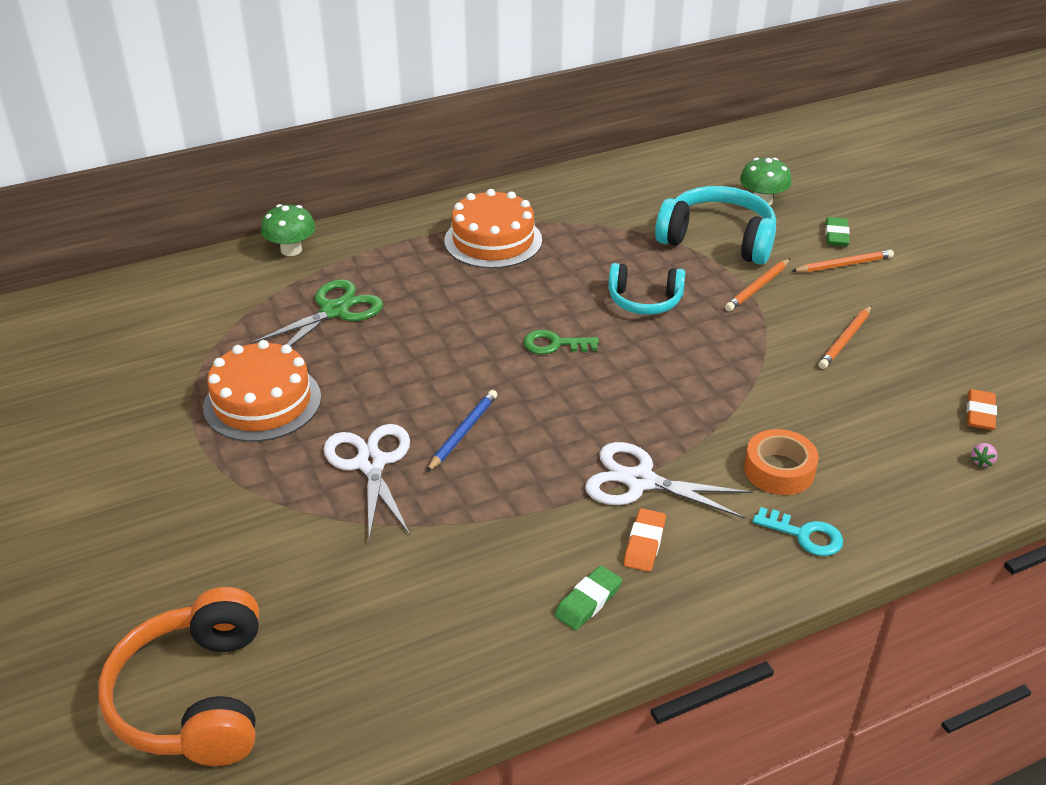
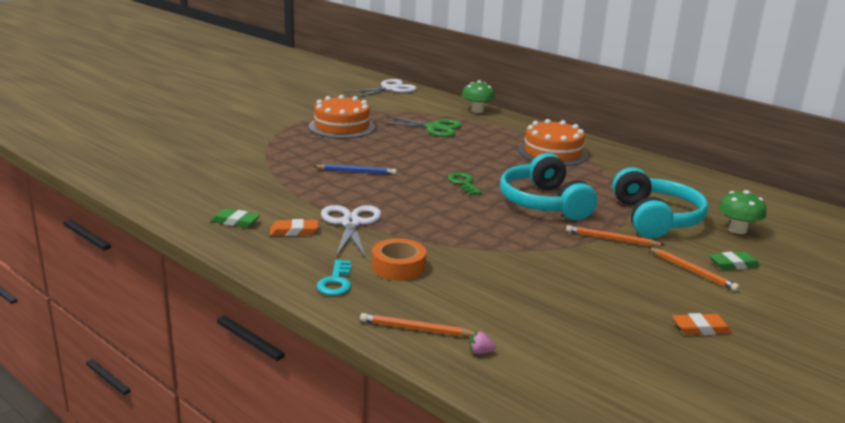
camera: 65 degrees right, 15 degrees down
(195, 697) = (134, 149): orange headphones -> none
(371, 463) = (313, 155): white scissors -> white scissors (390, 89)
(644, 301) = (543, 203): turquoise headphones -> turquoise headphones, size x1.60
(845, 340) = (584, 279): orange pencil -> orange pencil (415, 329)
(980, 413) = (547, 348): orange eraser -> orange eraser (701, 328)

